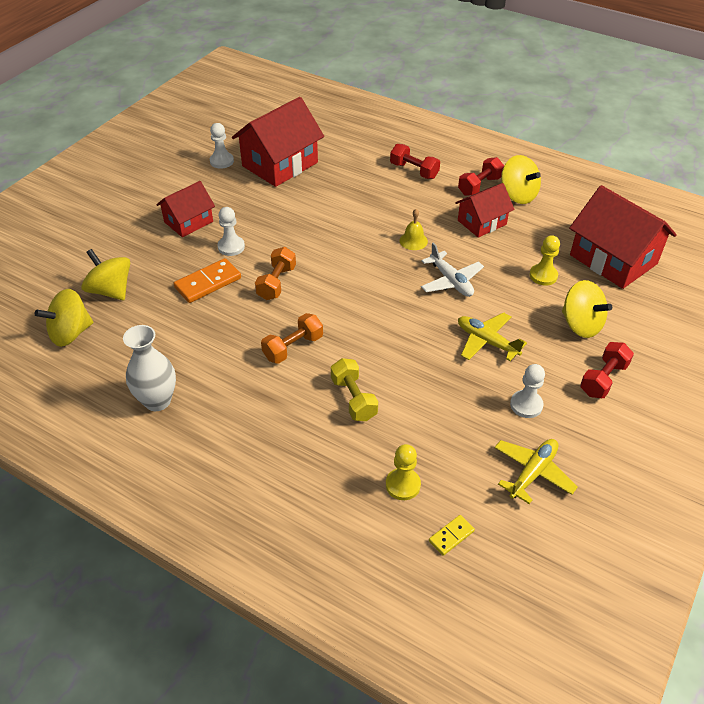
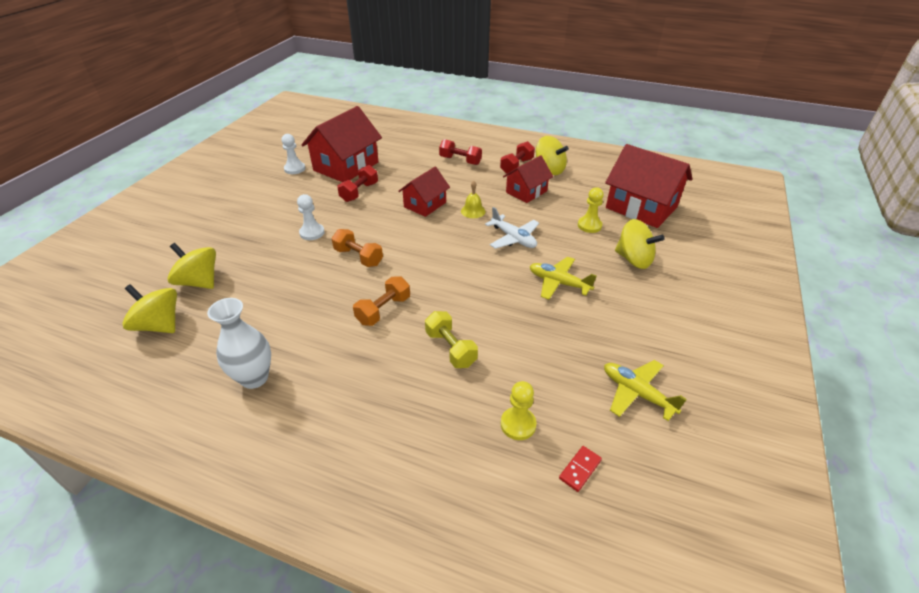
camera: 10 degrees left, 5 degrees down
(71, 333) = (159, 325): yellow spinning top -> yellow spinning top turned 75 degrees clockwise
(188, 222) = (270, 217): red house -> red house (425, 205)
(208, 283) = (294, 264): orange domino -> none
(276, 283) = (358, 257): orange dumbbell -> orange dumbbell turned 60 degrees counterclockwise
(451, 536) = (580, 469): yellow domino -> red domino
(526, 405) = (610, 332): white pawn -> none
(532, 473) = (637, 393): yellow plane -> yellow plane turned 75 degrees counterclockwise
(603, 379) = (669, 301): red dumbbell -> red dumbbell (359, 192)

